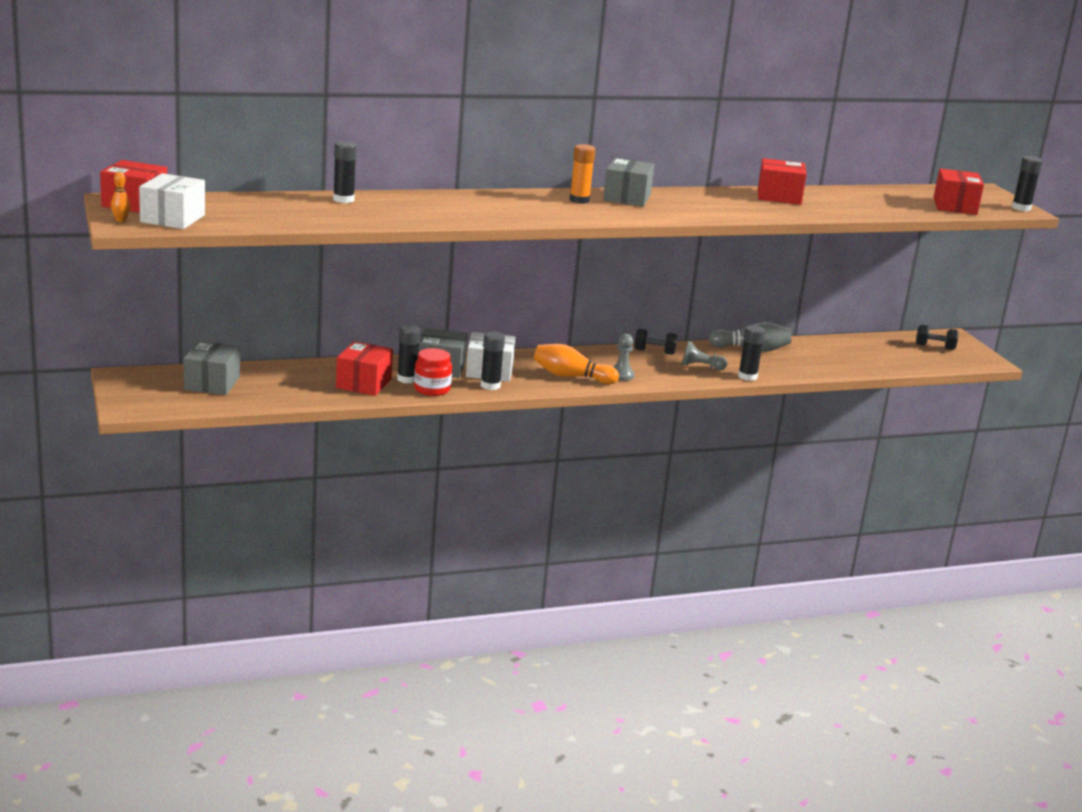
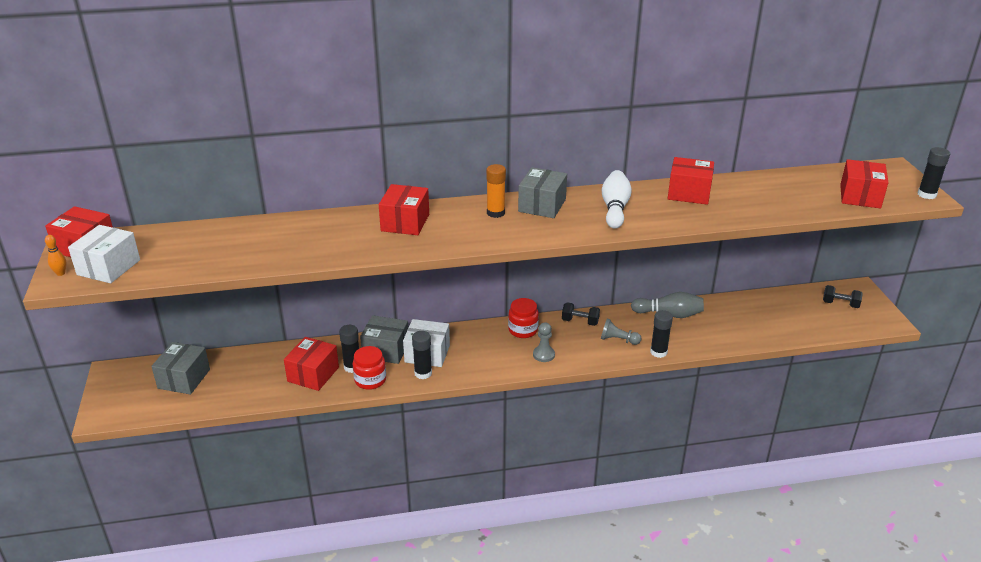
camera: 10 degrees right, 10 degrees up
(343, 200) = (276, 227): black glue stick -> none
(484, 202) = (405, 222): none -> red box
(571, 377) = (498, 358): orange bowling pin -> none
(592, 356) = (523, 330): none -> red jar
(705, 203) = (615, 209): none -> white bowling pin

